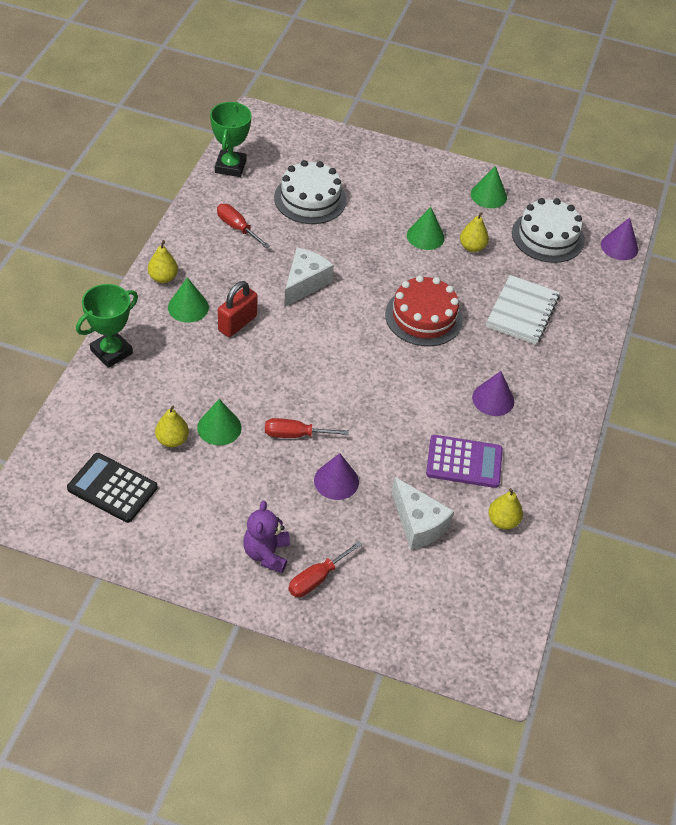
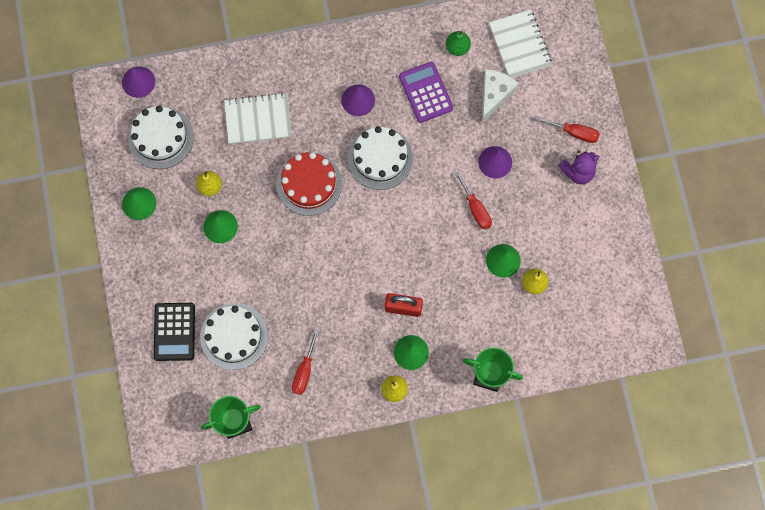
camera: 115 degrees left, 25 degrees up
(112, 488) = (596, 295): black calculator -> black calculator (174, 332)
(304, 283) = (331, 285): white cheese -> none
(412, 384) = (380, 158): none -> white cake
(468, 586) = (519, 45): none -> white notebook
(503, 521) = (457, 47): yellow pear -> green pear

